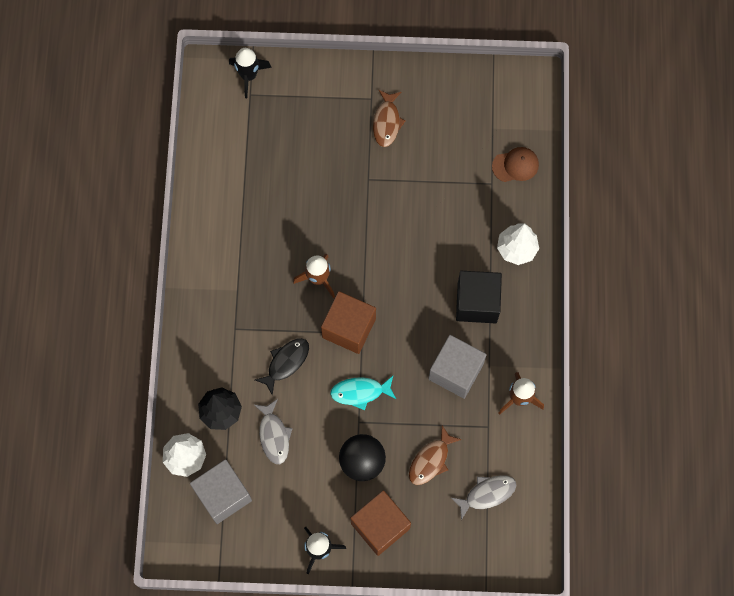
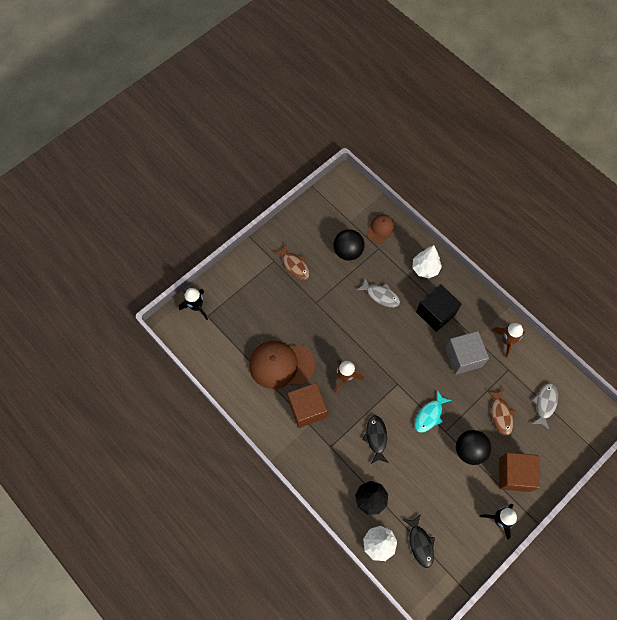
camera: 45 degrees left, 5 degrees down
(223, 495) = (420, 543): grey cube -> black fish
(270, 208) = (281, 365): none -> brown cap
(274, 435) = (411, 483): grey fish -> grey fish (381, 295)
(349, 328) = (388, 387): brown cube -> brown cube (307, 409)
(456, 158) = (348, 251): none -> black ball

